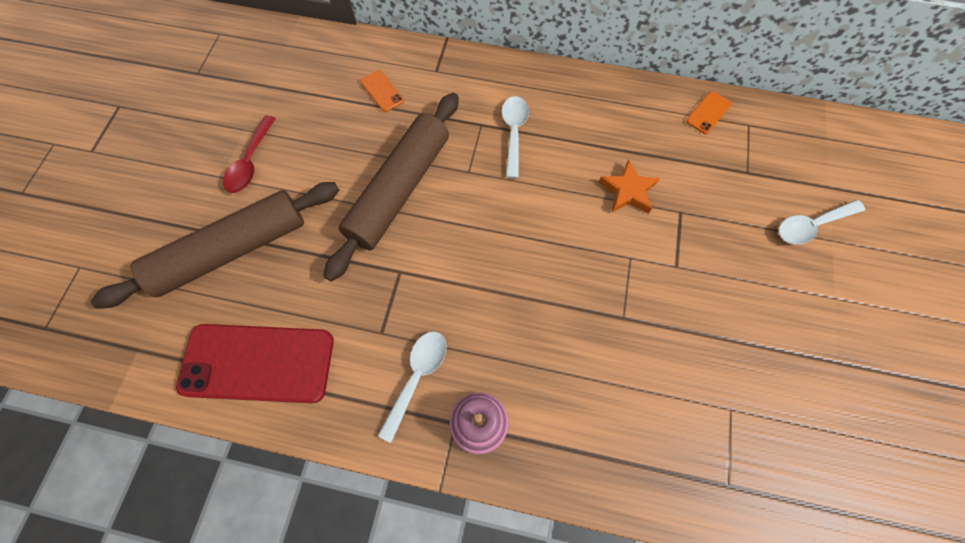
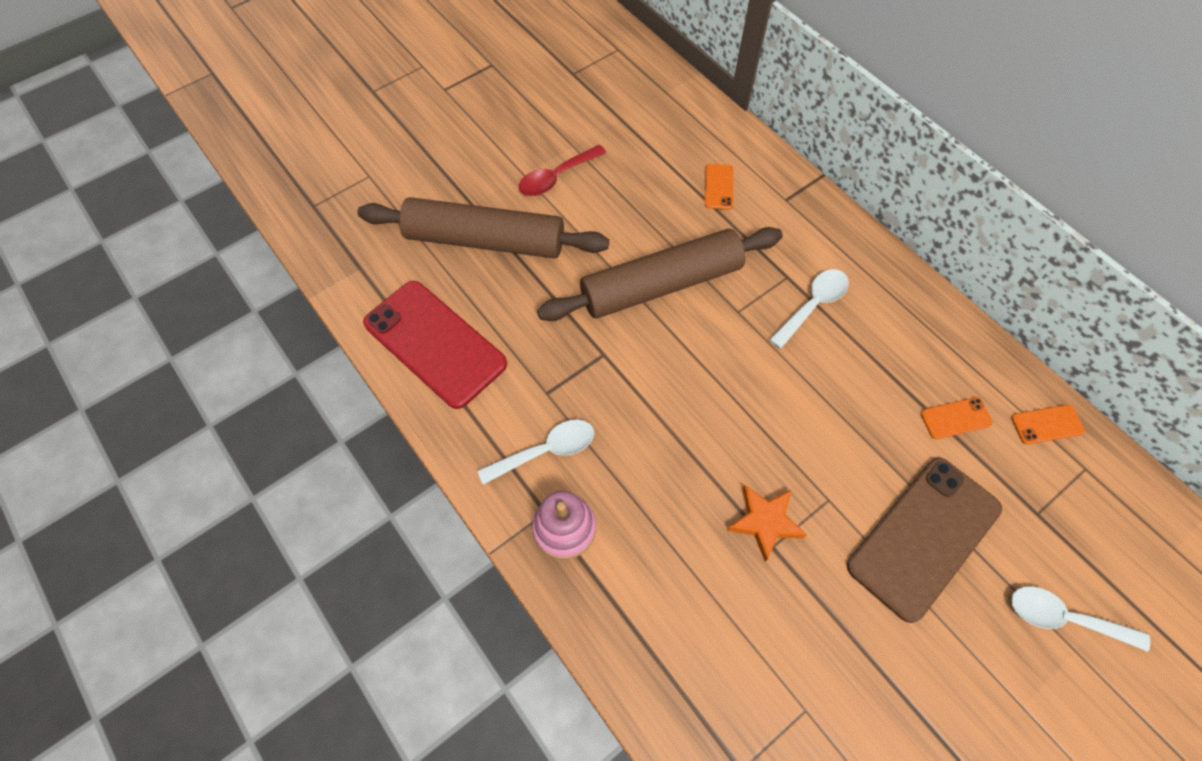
camera: 40 degrees right, 5 degrees down
(628, 191) = (883, 438): orange star -> orange star (765, 522)
(658, 146) = (956, 418): none -> orange phone
(702, 237) = (924, 537): none -> brown phone

